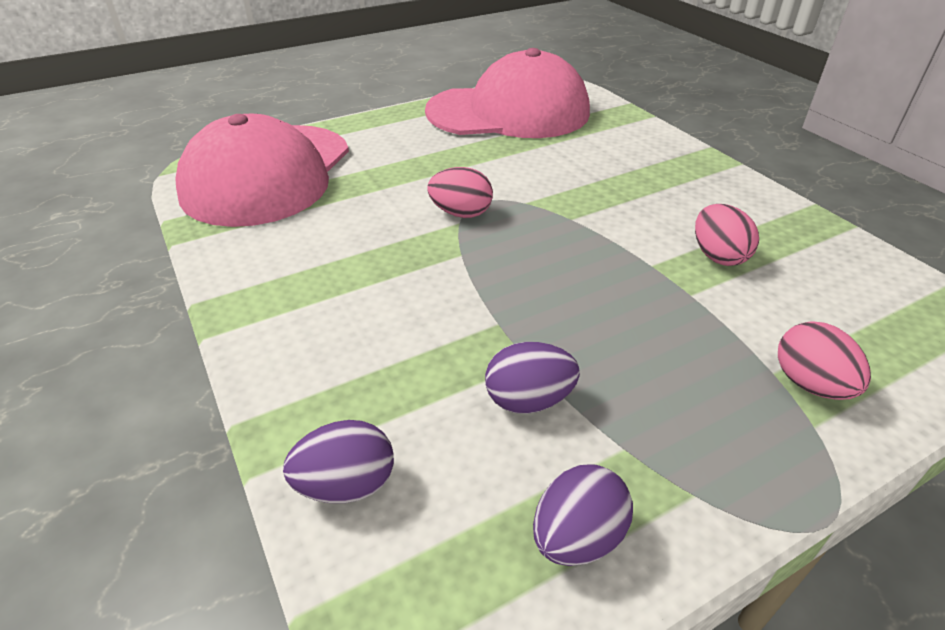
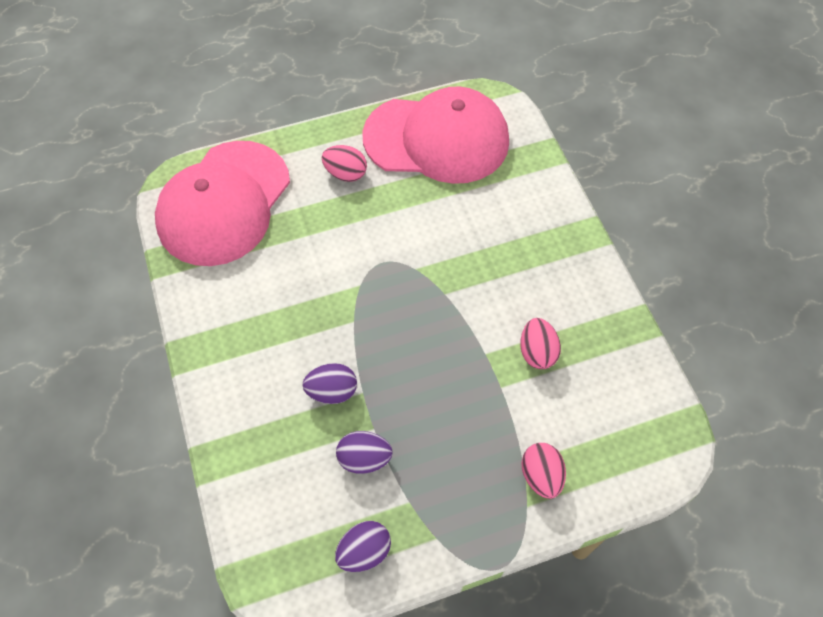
camera: 10 degrees right, 20 degrees up
(346, 485) = (250, 499): purple egg -> purple egg (332, 391)
(461, 213) = (363, 275): pink egg -> pink egg (345, 174)

